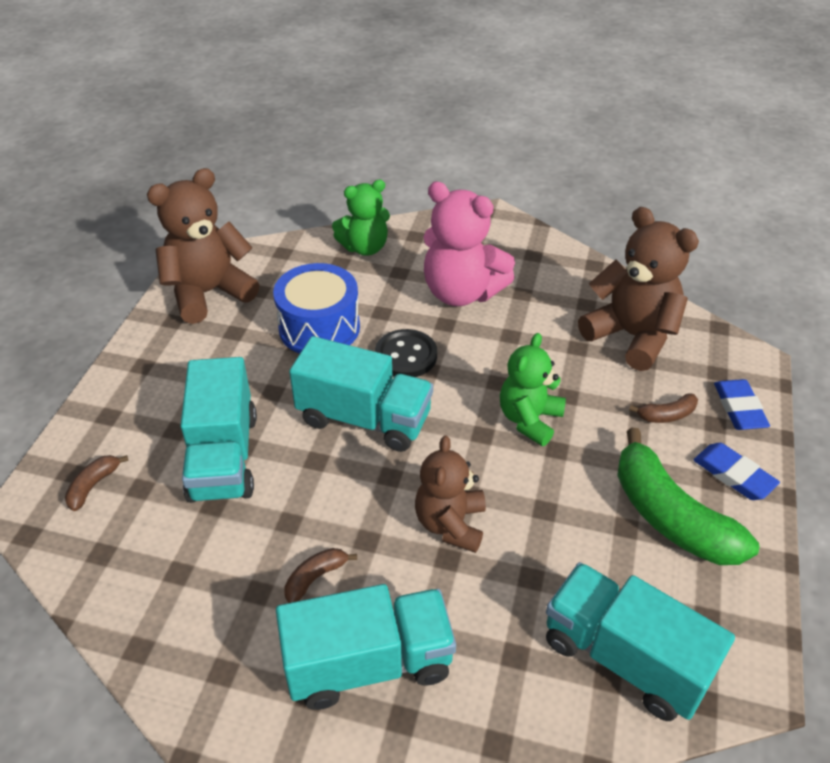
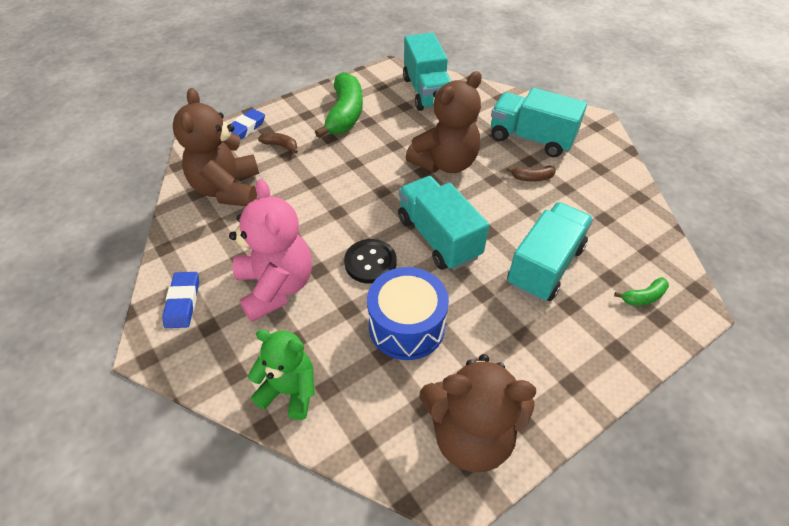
camera: 140 degrees left, 5 degrees up
(93, 486) = (643, 297): brown banana -> green banana
(450, 524) = (445, 163): brown teddy bear -> brown teddy bear, size x1.51
(529, 420) = (348, 182): green teddy bear -> none
(733, 475) = (295, 111): blue eraser -> blue eraser (183, 302)

